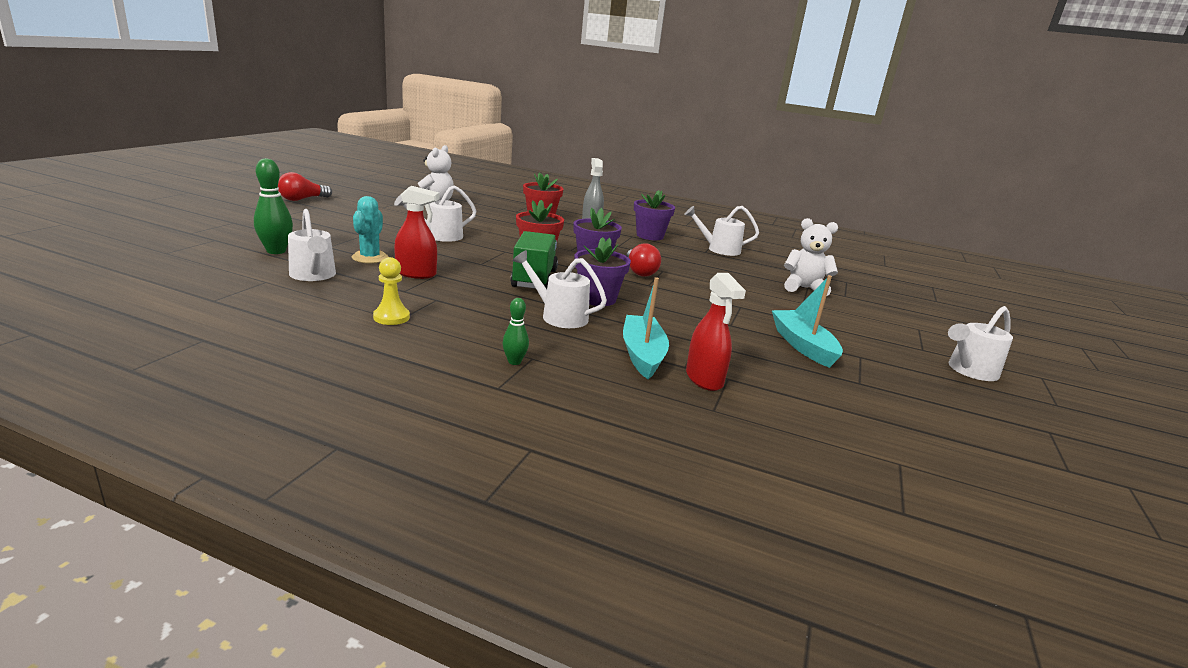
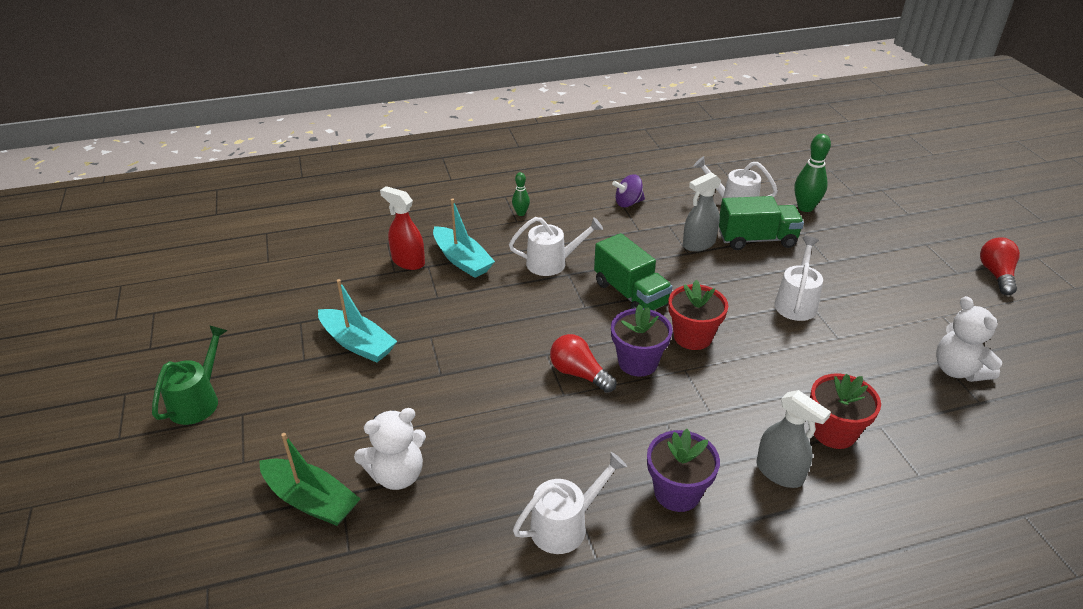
camera: 145 degrees right, 15 degrees up
(370, 258) = (756, 239): turquoise cactus -> green truck
(391, 317) = (628, 203): yellow pawn -> purple spinning top
(416, 274) = (698, 244): red spray bottle -> grey spray bottle
(597, 299) = (556, 301): purple flower pot -> none
(866, 300) = (311, 500): none -> green boat
(969, 371) = (198, 400): white watering can -> green watering can

